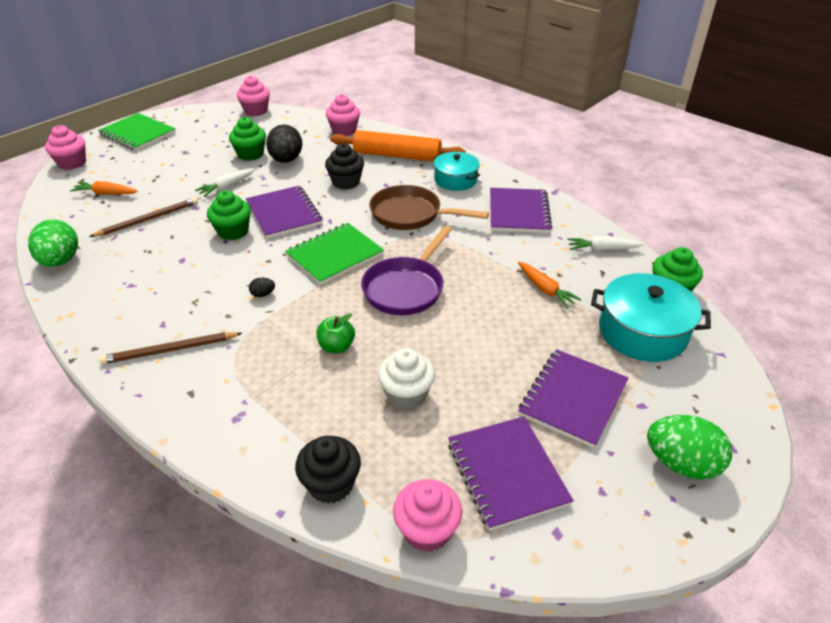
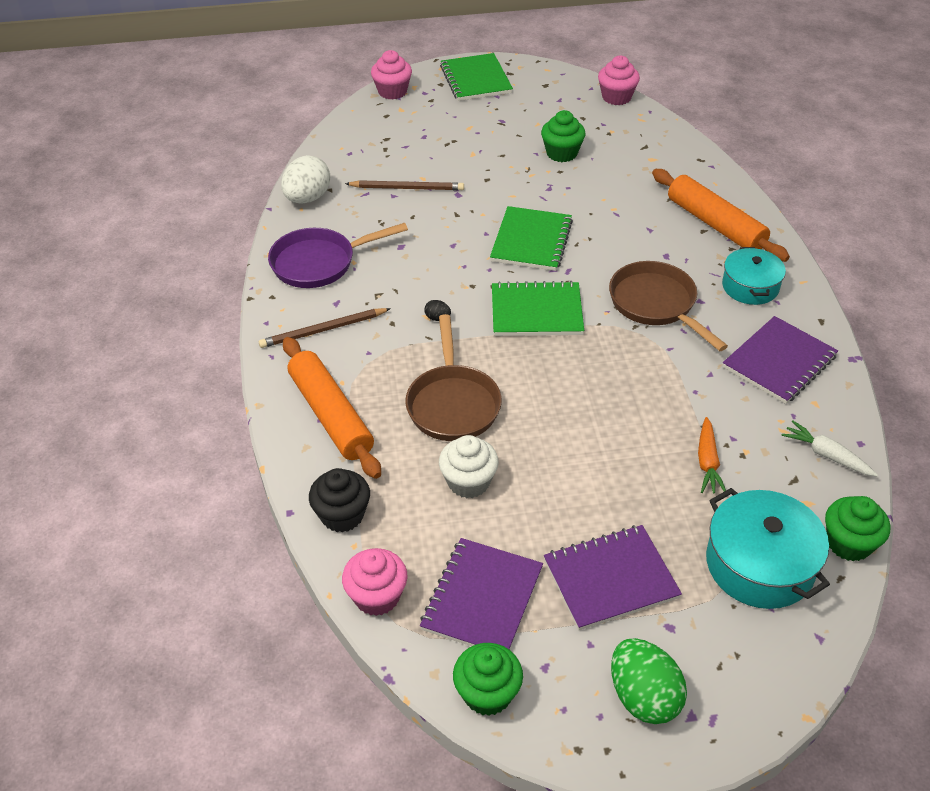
camera: 40 degrees right, 5 degrees up
(61, 261) = (307, 198): green egg -> white egg
(106, 194) = (394, 141): orange carrot -> none
(170, 350) = (323, 330): brown pencil -> brown pencil turned 45 degrees counterclockwise
(227, 187) = (505, 183): white carrot -> none
(233, 231) = (468, 238): green cupcake -> green cupcake (487, 693)
(241, 411) = (330, 415): none -> orange rolling pin
(284, 214) = (531, 241): purple notebook -> green notebook
(286, 160) = (591, 177): black egg -> none
(336, 346) = (453, 404): green apple -> brown pan
(344, 130) = (688, 164): pink cupcake -> none
(346, 182) = (626, 233): black cupcake -> none
(406, 288) = (569, 382): purple pan -> purple pan (319, 263)

